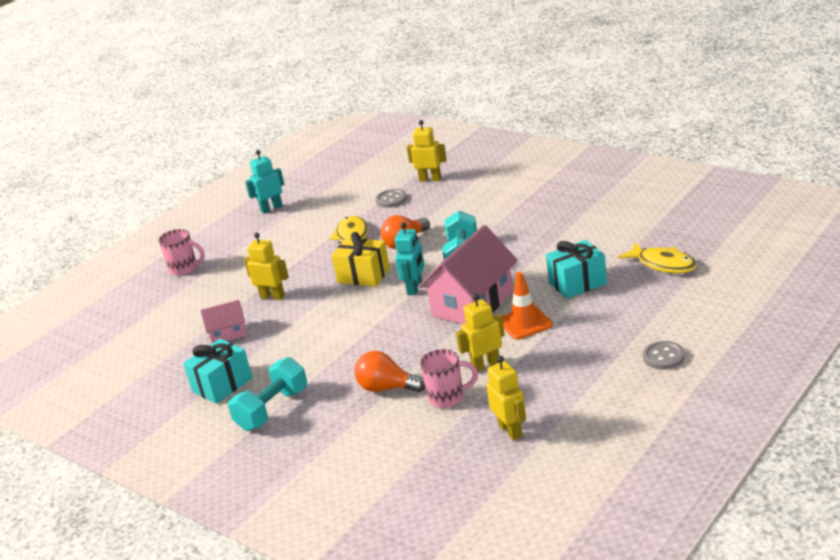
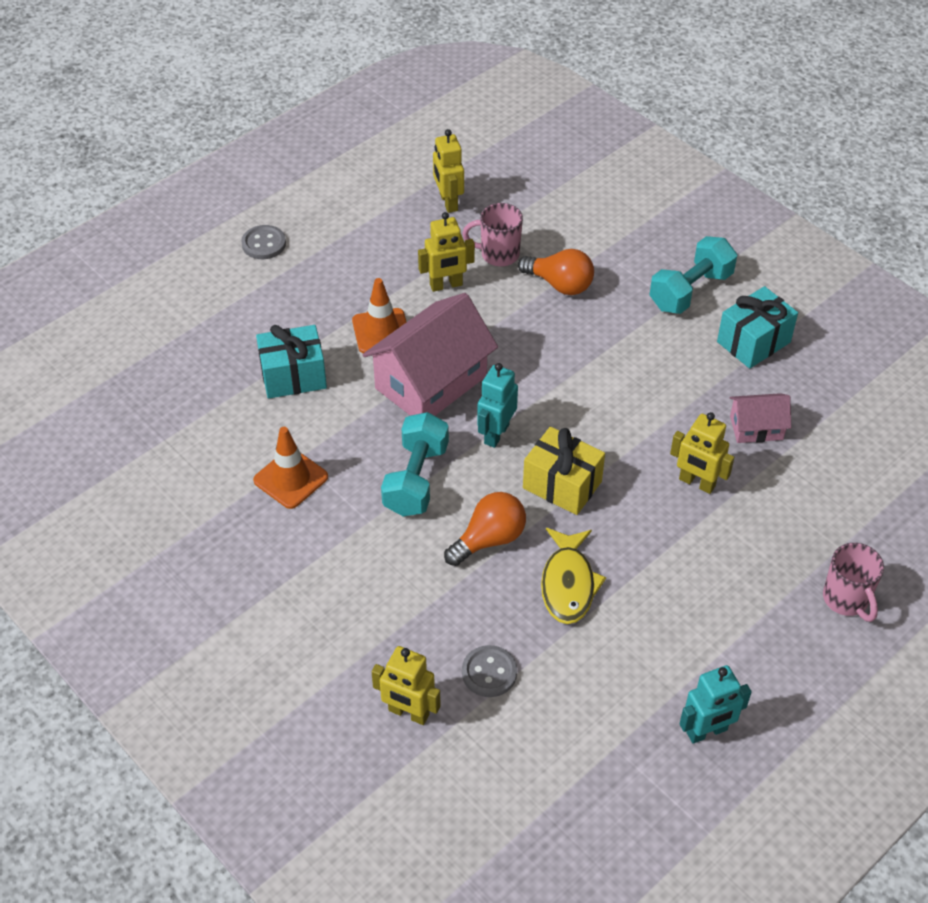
camera: 175 degrees left, 20 degrees up
(184, 269) = (846, 600): pink mug -> pink mug turned 135 degrees counterclockwise
(546, 237) = (291, 479): none -> orange traffic cone
(663, 264) = (179, 375): yellow fish -> none

